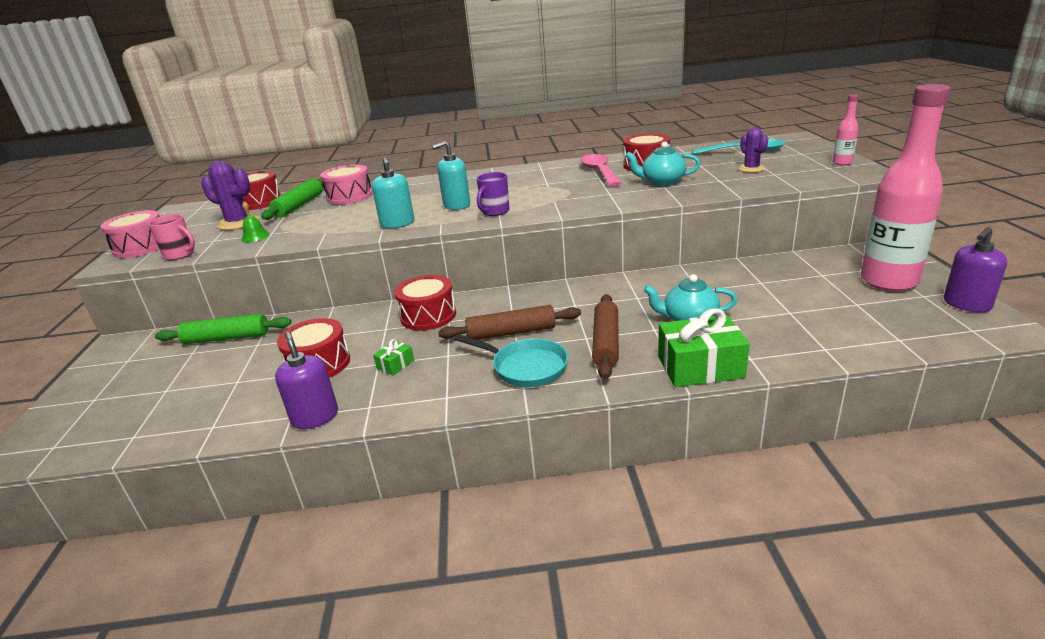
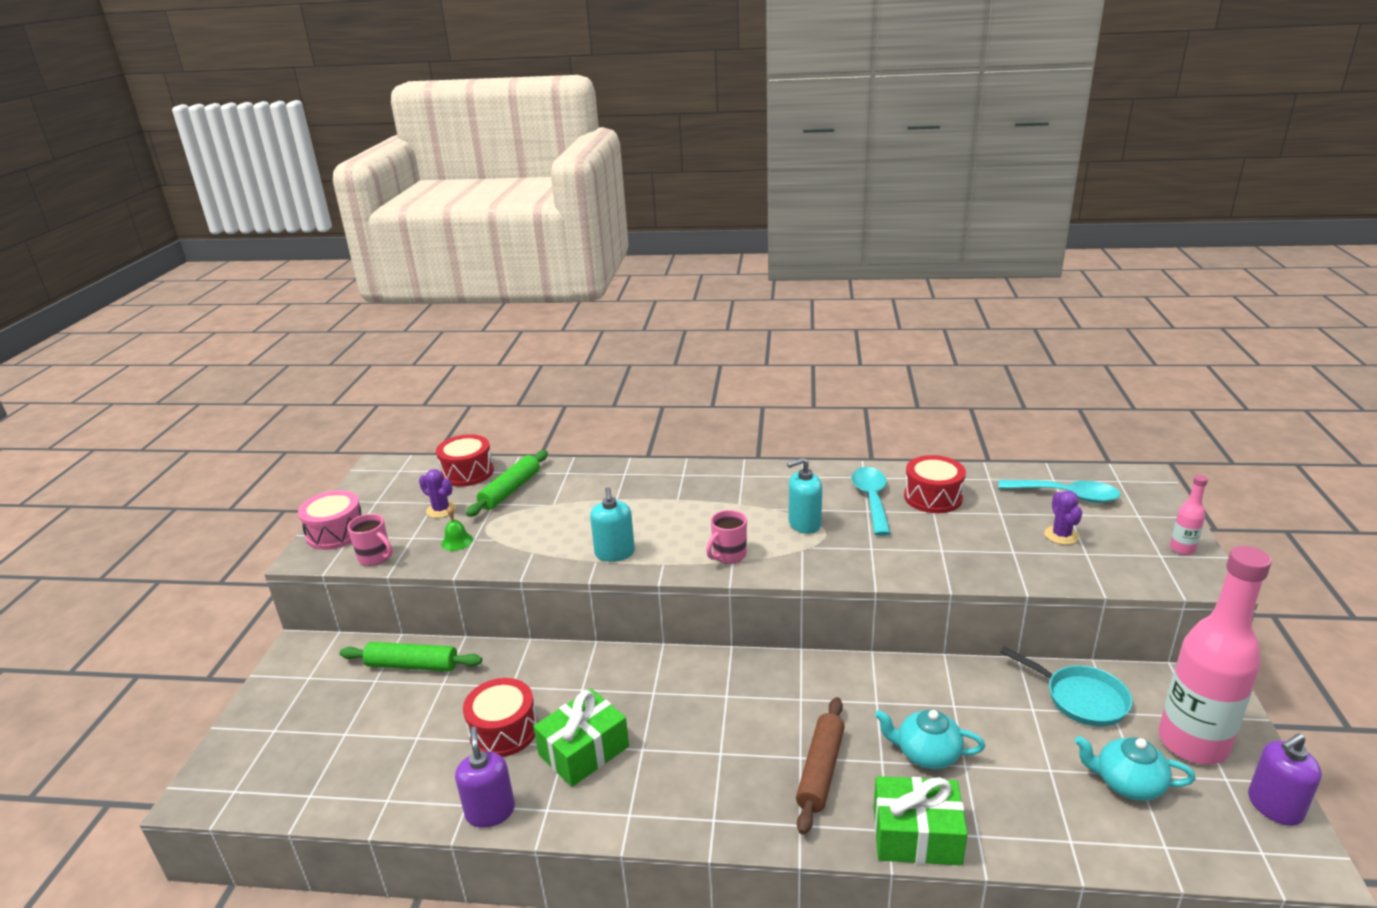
camera: 10 degrees right, 0 degrees up
(238, 223) = (441, 510): purple cactus -> purple cactus, size x0.65
(349, 196) = (569, 484): pink drum -> none
(395, 364) = (584, 751): green gift -> green gift, size x2.16
(428, 316) = (632, 678): red drum -> none
(456, 205) = (687, 532): turquoise soap dispenser -> turquoise soap dispenser (804, 524)
(495, 212) = (728, 555): purple mug -> pink mug
(511, 332) = (718, 729): brown rolling pin -> none
(525, 367) = (722, 789): turquoise pan -> turquoise pan (1081, 698)
(599, 172) = (871, 499): pink spoon -> turquoise spoon
(662, 182) = (942, 538): turquoise teapot -> turquoise teapot (1127, 783)

